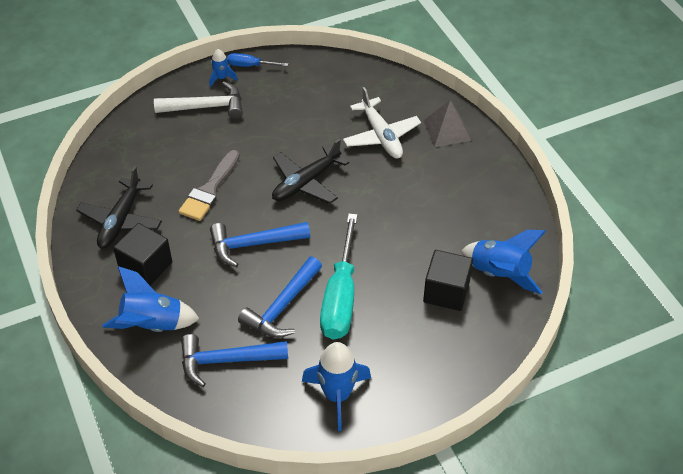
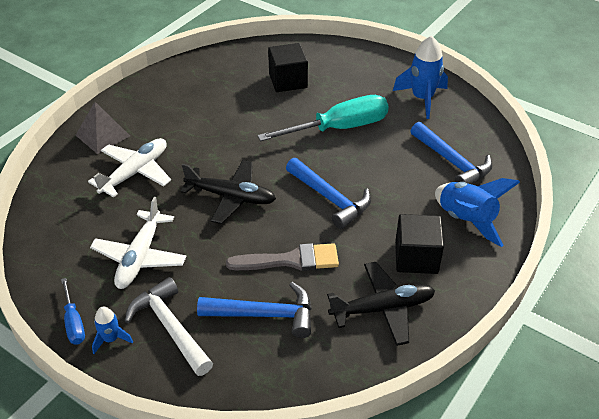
camera: 120 degrees left, 5 degrees down
(282, 111) = (140, 257): none -> white plane
(282, 306) = (376, 154): blue hammer -> blue hammer (264, 315)
(499, 274) = (250, 63): blue rocket -> none

